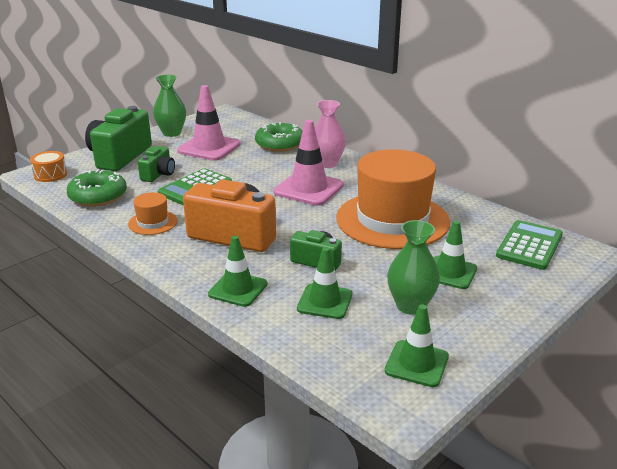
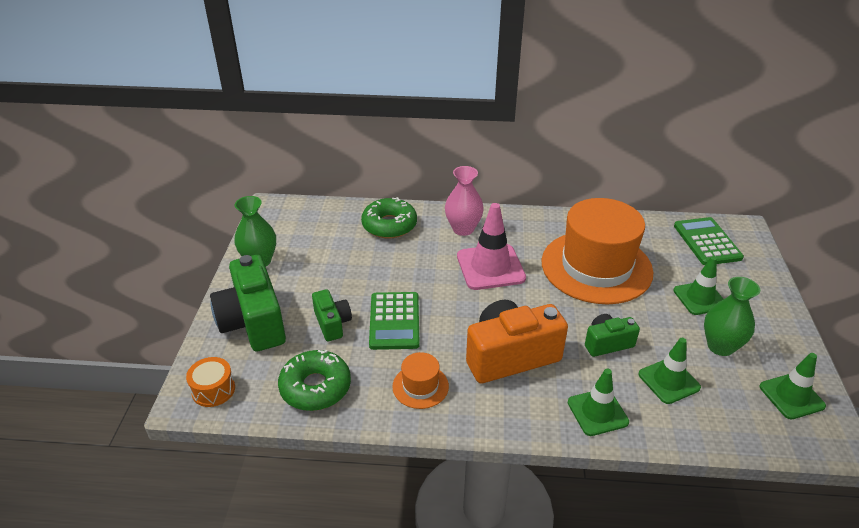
camera: 40 degrees left, 10 degrees up
(209, 148) = (329, 262): pink traffic cone -> none

